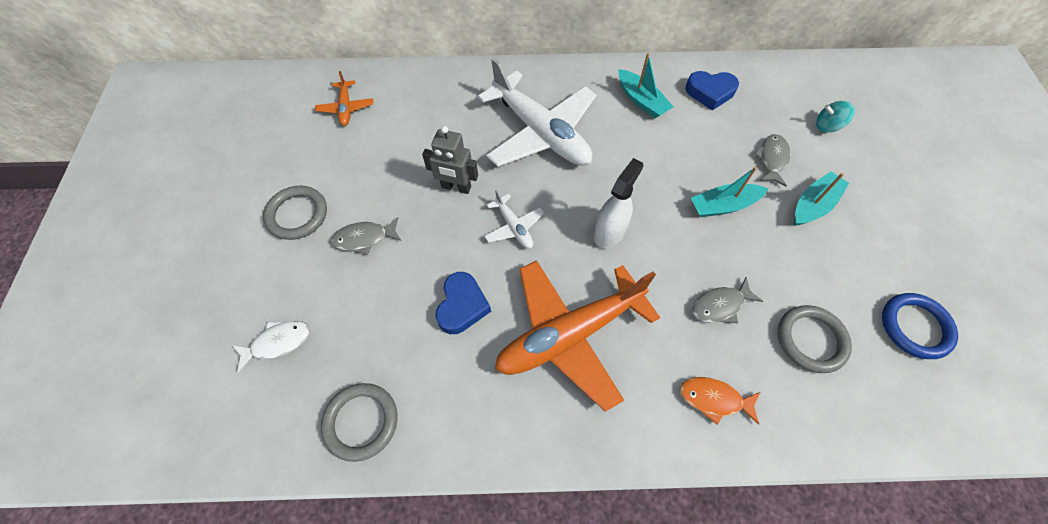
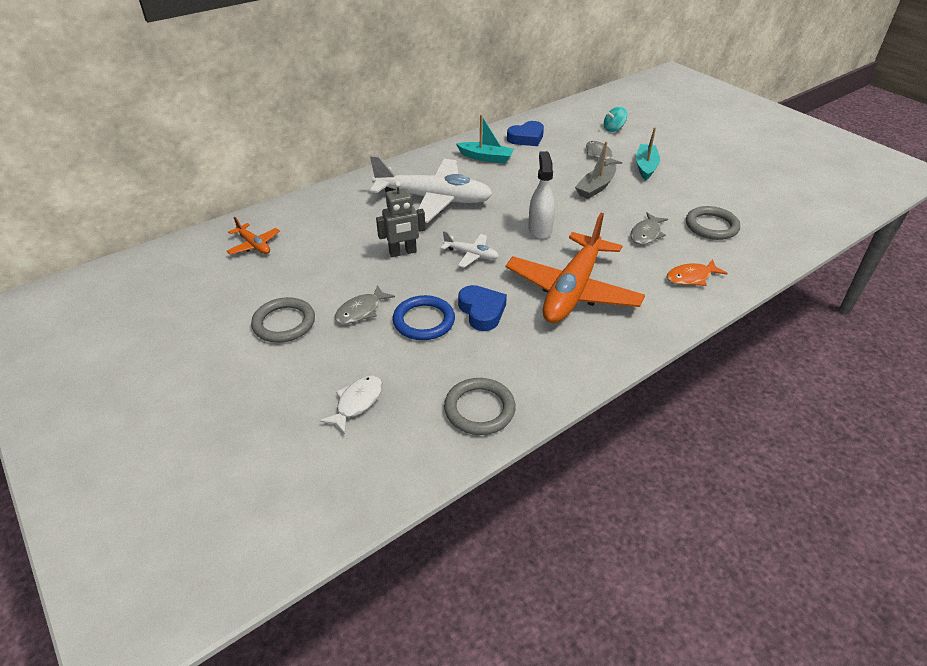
camera: 35 degrees left, 20 degrees down
(723, 206) = (595, 188): turquoise boat -> grey boat
(915, 327) = (755, 196): blue ring -> blue ring (424, 321)

